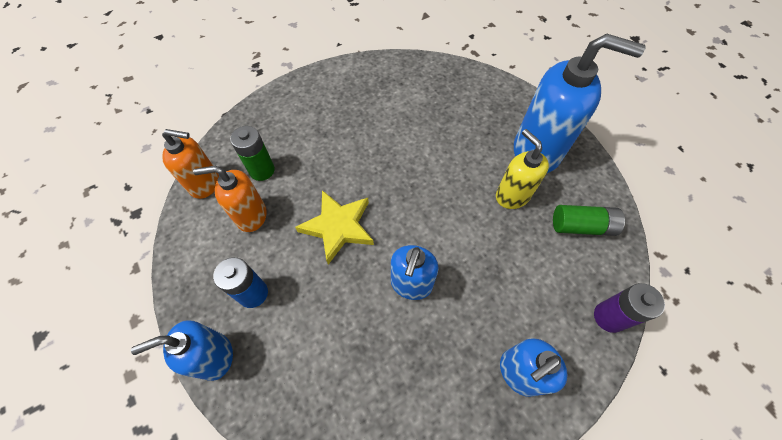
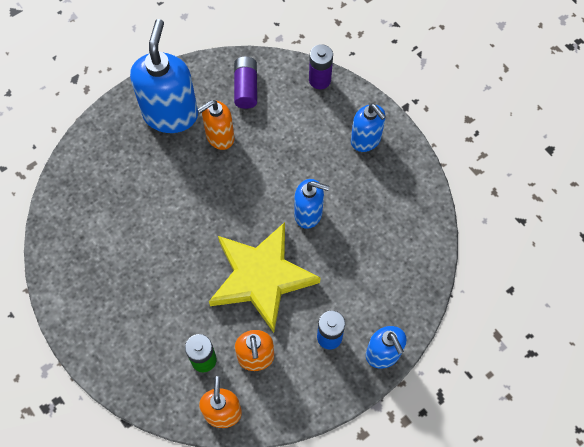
camera: 95 degrees left, 5 degrees up
(338, 227) = (261, 277): yellow star -> yellow star, size x1.60
(512, 196) = (219, 137): yellow soap dispenser -> orange soap dispenser
(582, 226) = (246, 88): green battery -> purple battery

